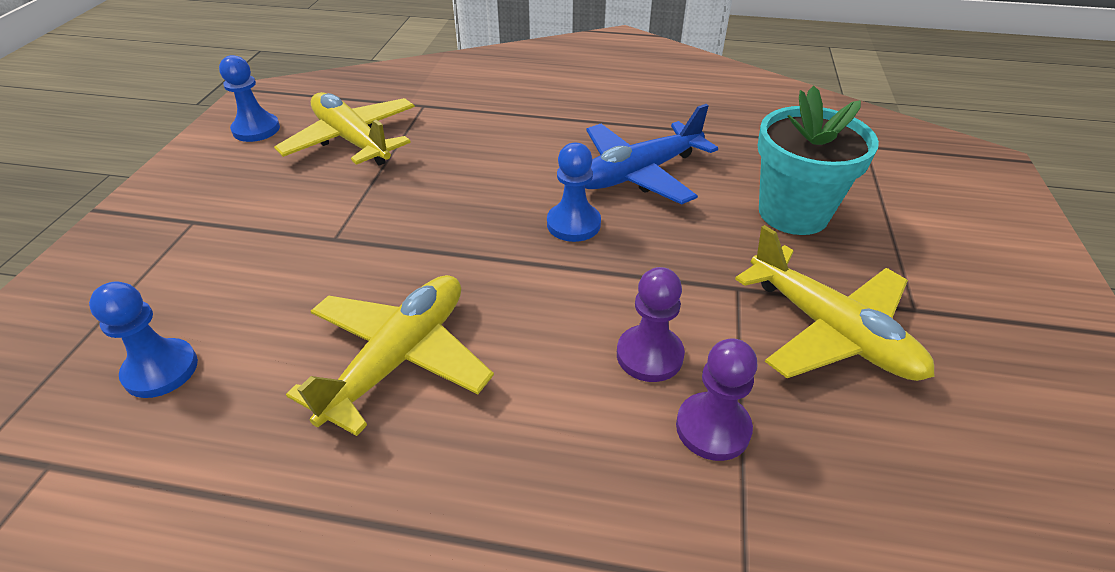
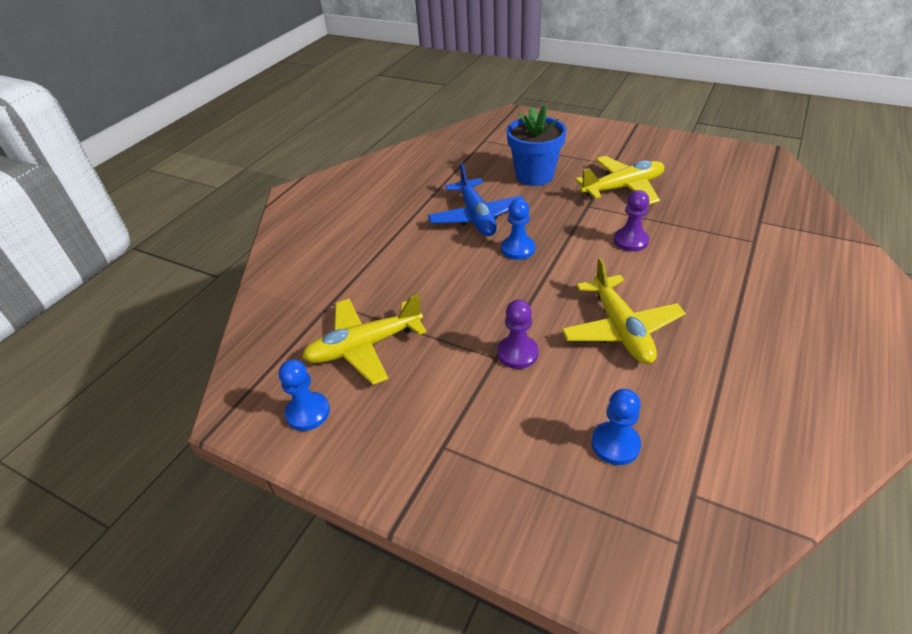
camera: 70 degrees left, 0 degrees up
(399, 358) = (620, 329): yellow plane -> yellow plane turned 150 degrees counterclockwise
(713, 428) = (677, 232): purple pawn -> purple pawn (517, 353)
(793, 213) = (534, 176): turquoise flower pot -> blue flower pot

